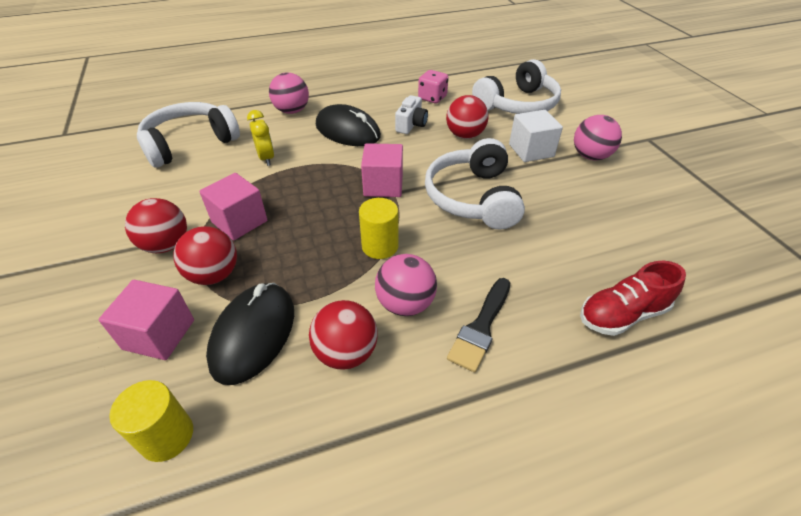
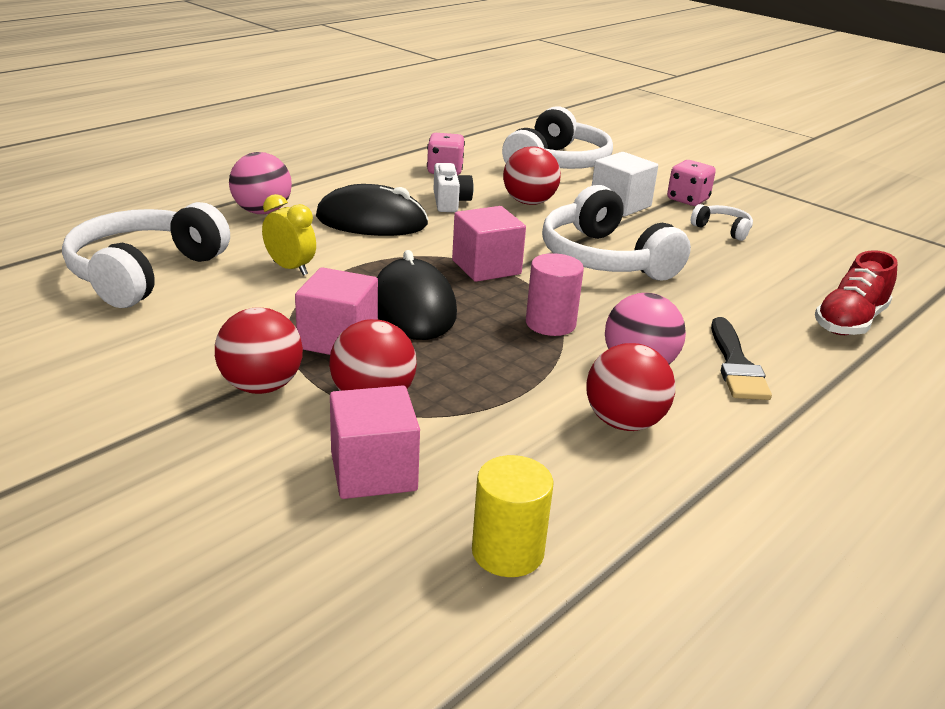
camera: 30 degrees left, 15 degrees down
(253, 334) = (497, 437): black mouse -> black mouse (413, 307)
(380, 246) = (550, 323): yellow cylinder -> pink cylinder
(590, 156) = (687, 200): pink ball -> pink dice
(594, 191) = (722, 229): none -> white headphones

